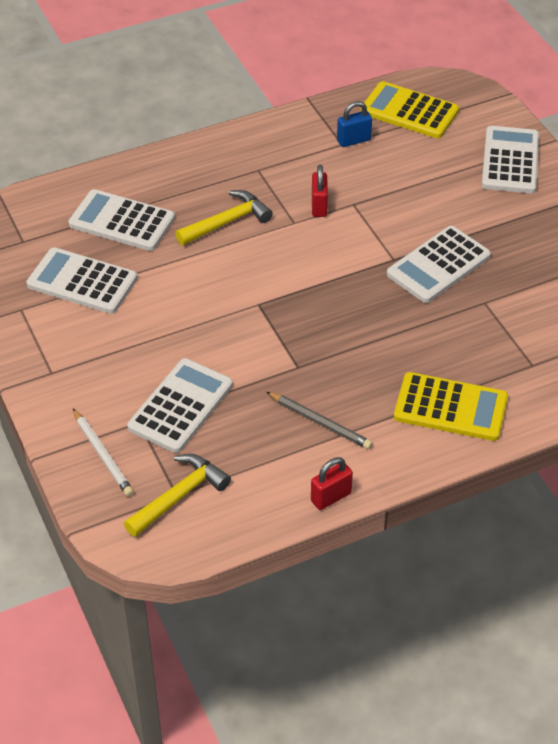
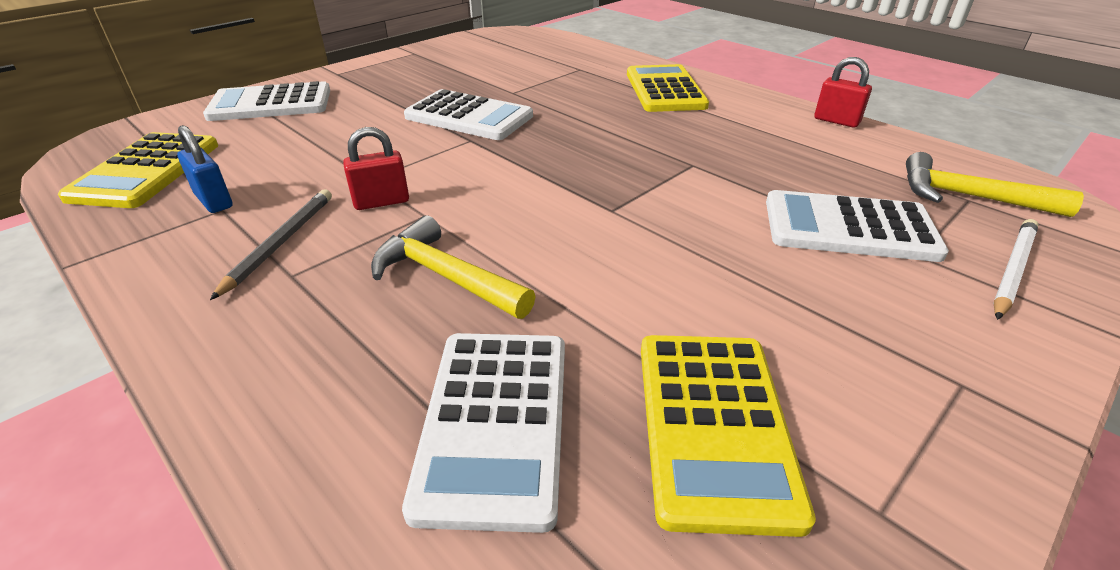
camera: 110 degrees left, 10 degrees down
(82, 281) = (713, 425): white calculator -> yellow calculator
(320, 422) = (756, 140): grey pencil -> grey pencil (280, 243)

